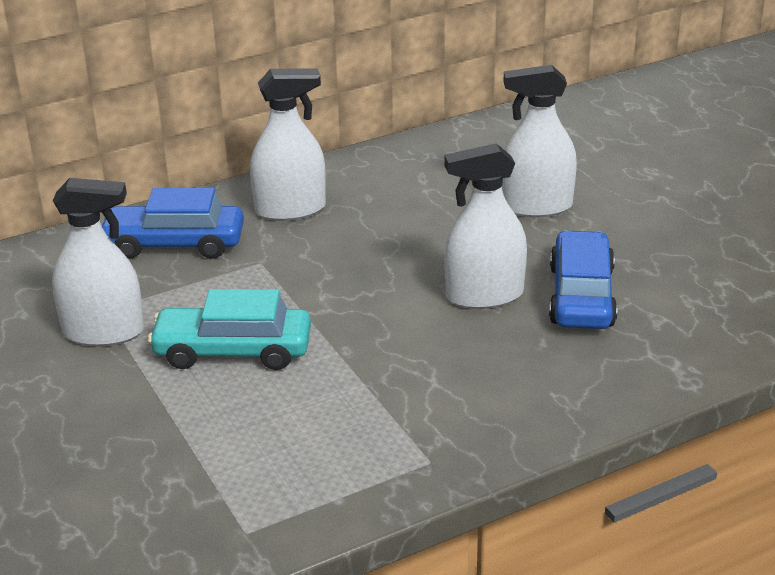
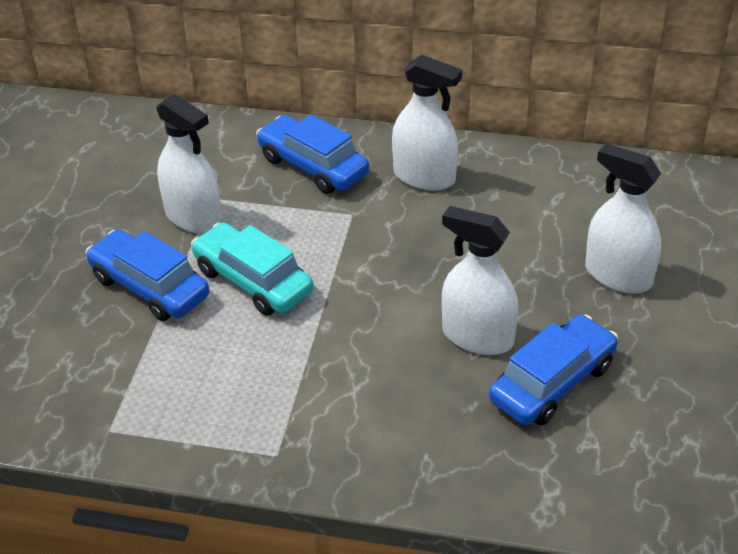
camera: 40 degrees right, 10 degrees up
(132, 404) = (150, 287): none -> blue car

